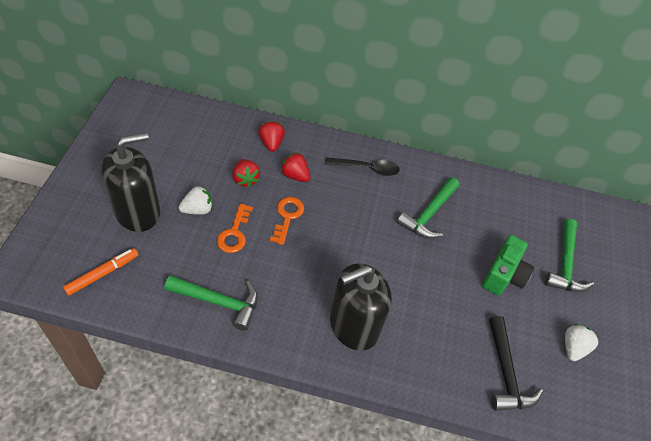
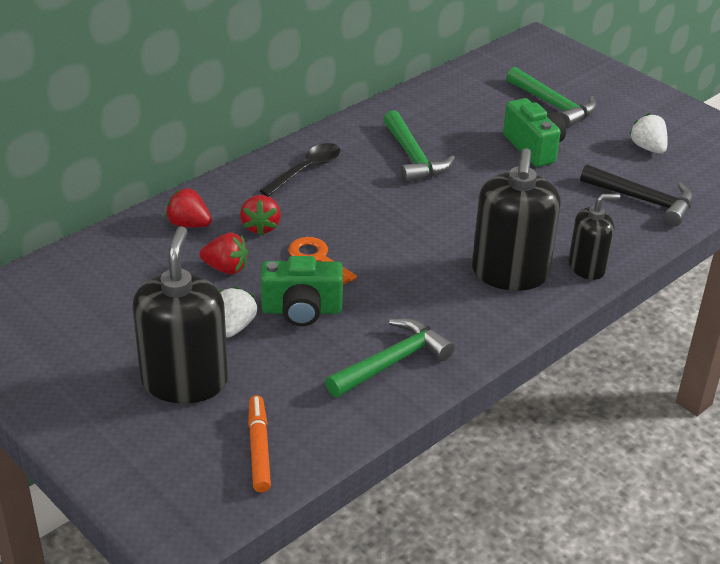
camera: 50 degrees left, 15 degrees down
(234, 233) = (302, 310): orange key -> green camera
(295, 175) = (261, 227): red strawberry -> red strawberry turned 75 degrees counterclockwise
(397, 370) = (587, 267): none -> black soap dispenser

